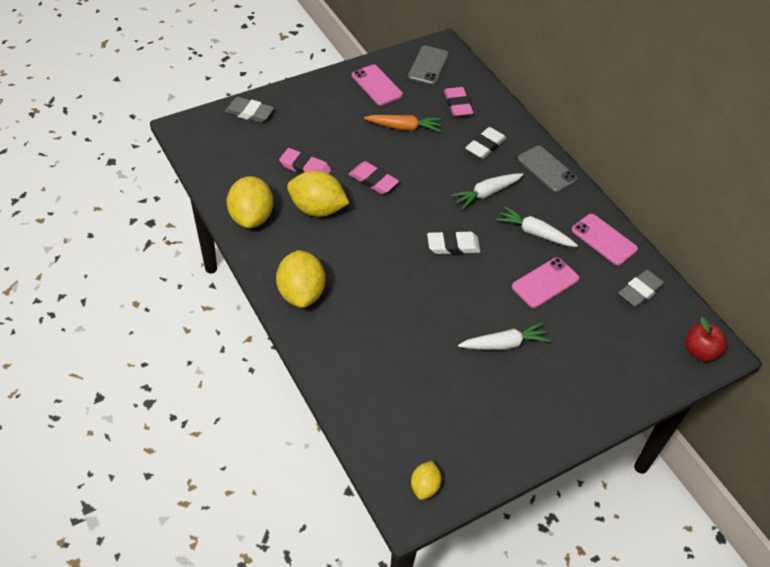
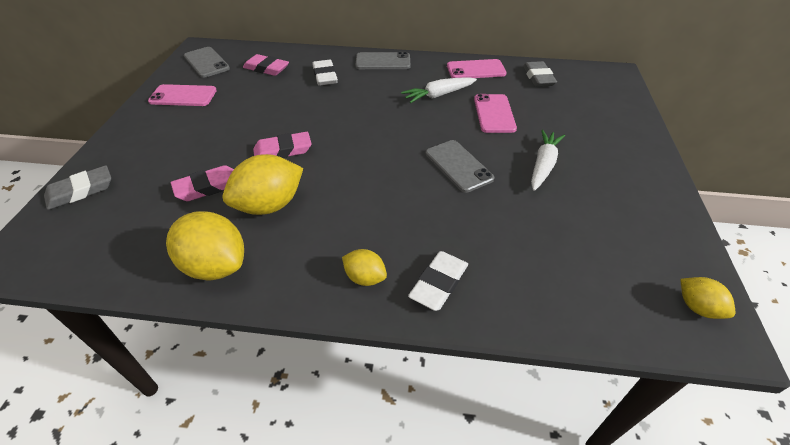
camera: 50 degrees left, 5 degrees down
(301, 293) = (365, 277): yellow lemon -> yellow lemon, size x0.54
(404, 127) = (249, 104): orange carrot -> none
(452, 290) = (458, 166): none -> grey phone
(453, 245) = (409, 141): white eraser -> white eraser (439, 283)
(486, 193) = (373, 98): white carrot -> none
(700, 351) = (612, 80): red apple -> none

